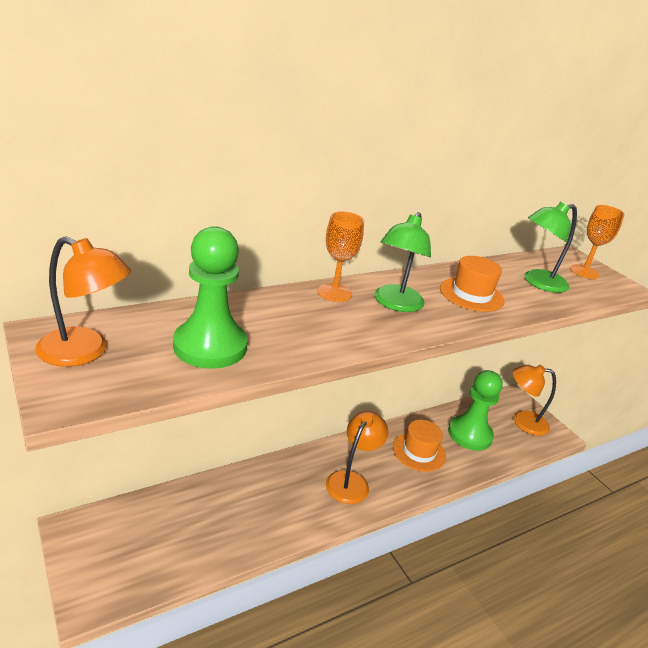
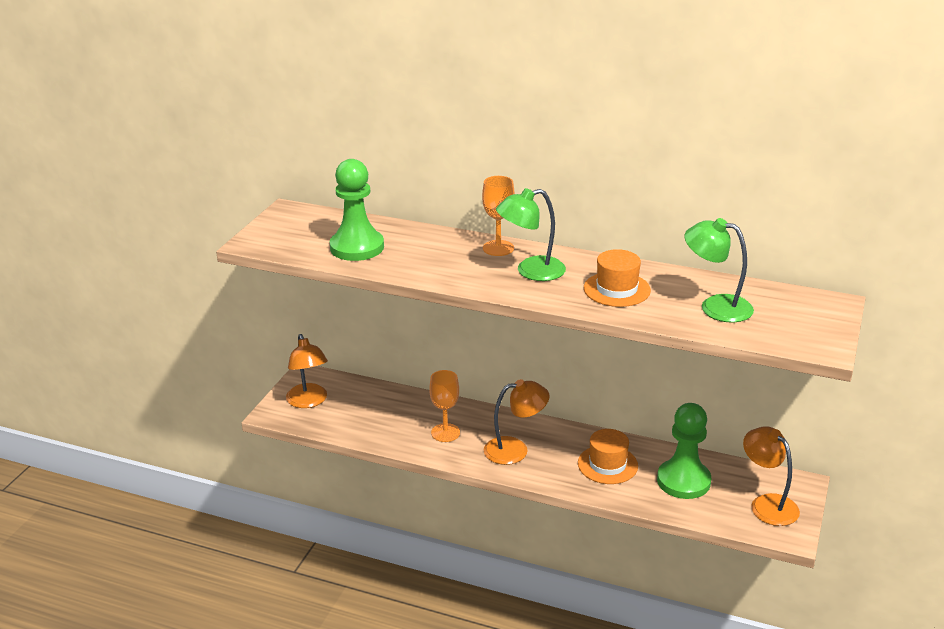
camera: 55 degrees right, 0 degrees up
(85, 352) = (291, 226): orange lamp -> orange lamp (309, 401)
(584, 272) = (804, 319): orange goblet -> orange goblet (445, 433)

